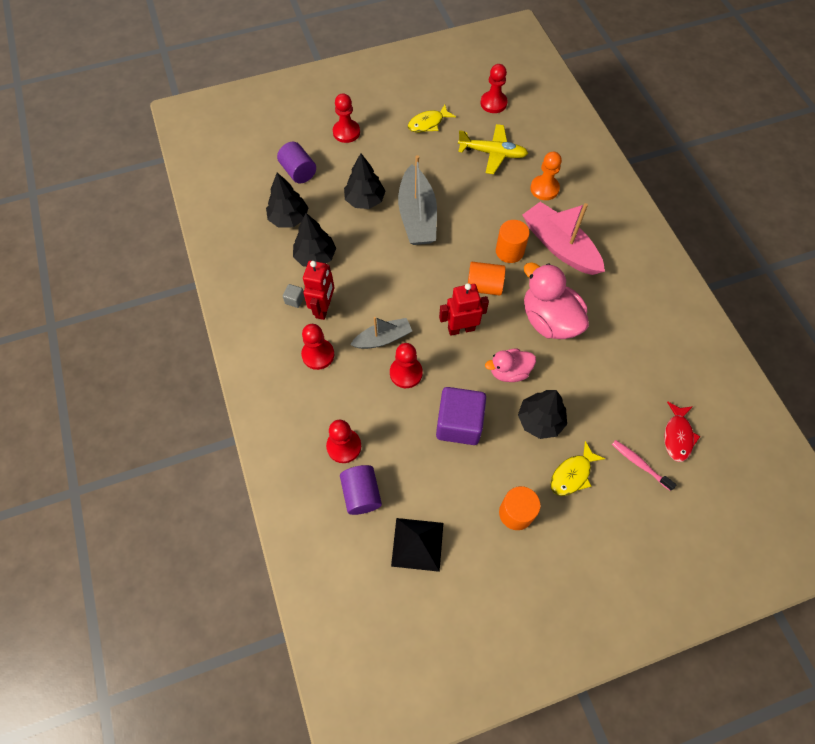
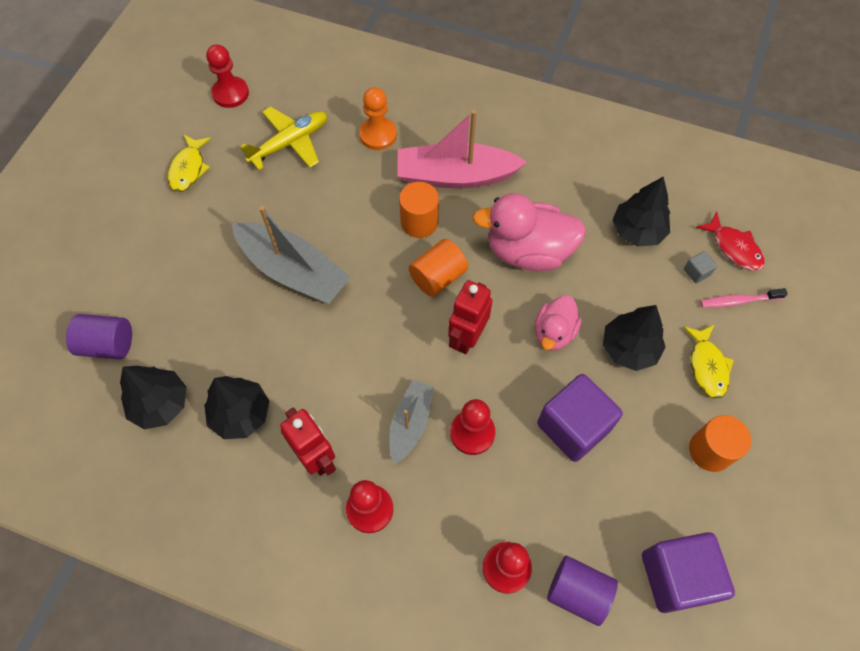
camera: 50 degrees left, 0 degrees up
(294, 300) = (275, 481): grey cube -> grey cube (696, 272)
(346, 132) = (110, 254): red pawn -> none
(365, 200) = (220, 306): black tree -> black tree (637, 231)
(417, 544) = (676, 576): black pyramid -> purple cube

